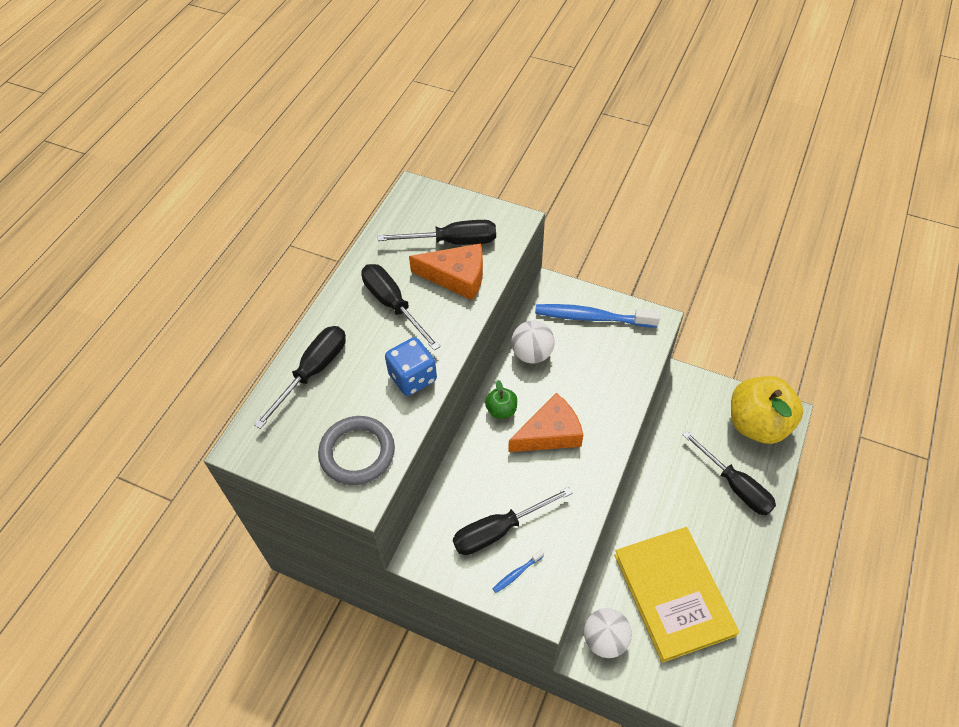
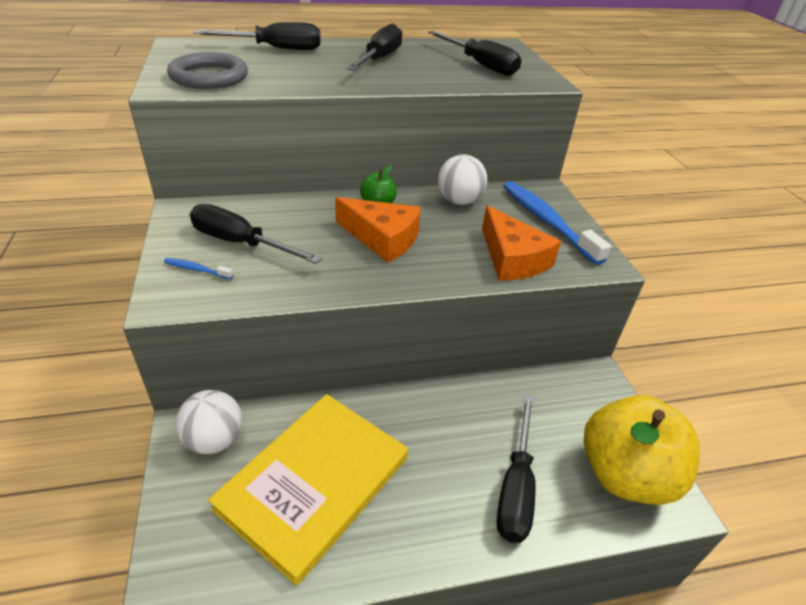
camera: 50 degrees right, 15 degrees down
(412, 378) = (313, 80): blue dice -> none
(456, 277) = (446, 73): orange cheese -> orange cheese (512, 258)

